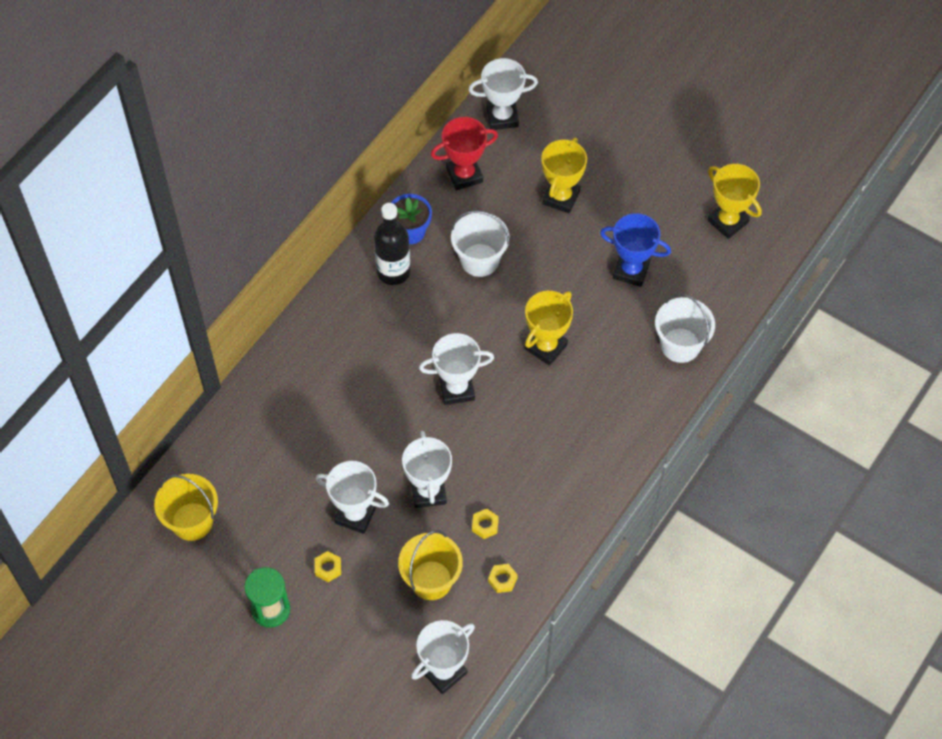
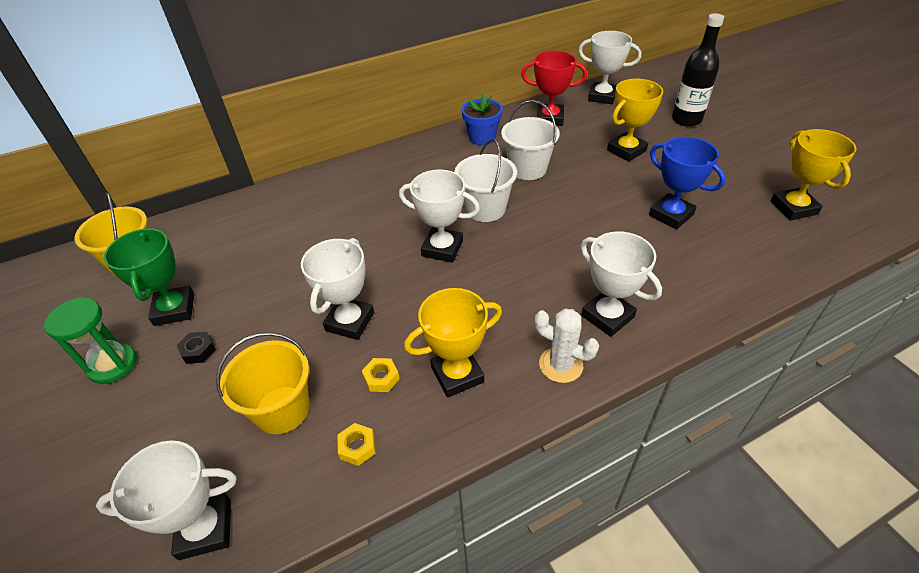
camera: 30 degrees right, 15 degrees down
(273, 545) = (174, 309): none -> green trophy
(328, 568) = (198, 351): yellow nut -> black nut
(355, 515) = (266, 314): white trophy -> white trophy (607, 316)
(393, 272) = (449, 156): black bottle -> black bottle (686, 120)
(546, 347) = (551, 245): yellow trophy -> yellow trophy (457, 374)
(606, 458) = (561, 365): none -> white cactus
(680, 345) = (701, 289): white bucket -> white bucket (485, 209)

